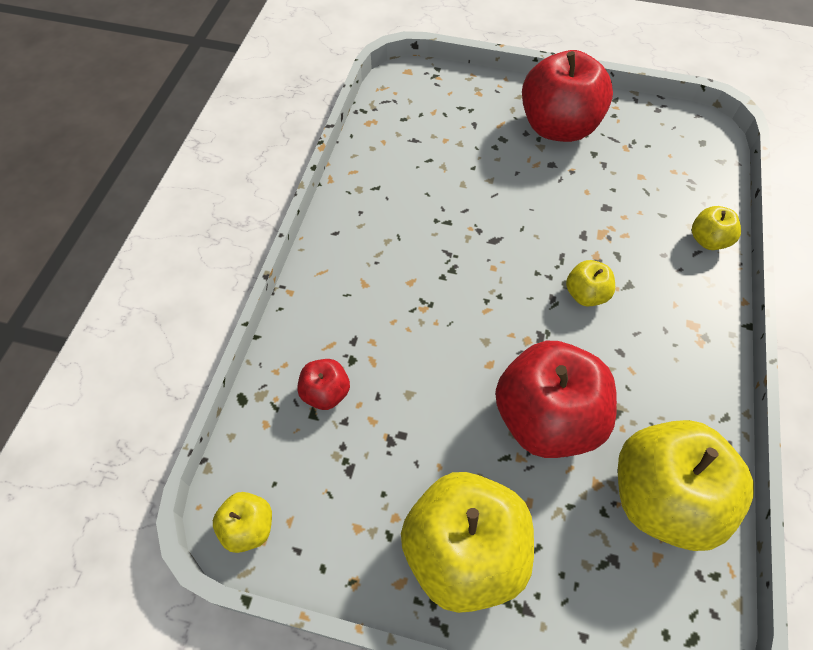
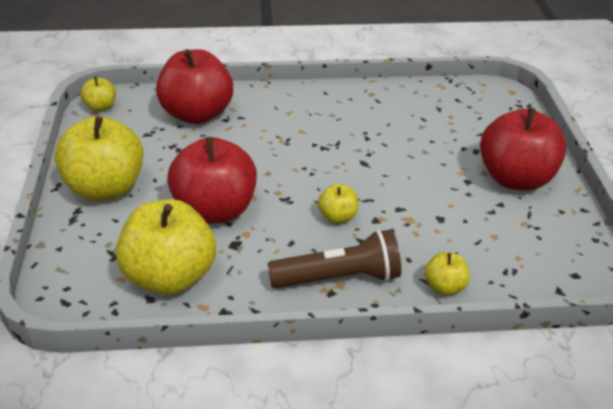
camera: 70 degrees right, 20 degrees down
(326, 393) = (197, 114): red apple -> red apple, size x2.15
(685, 323) = (339, 278): none -> brown flashlight

